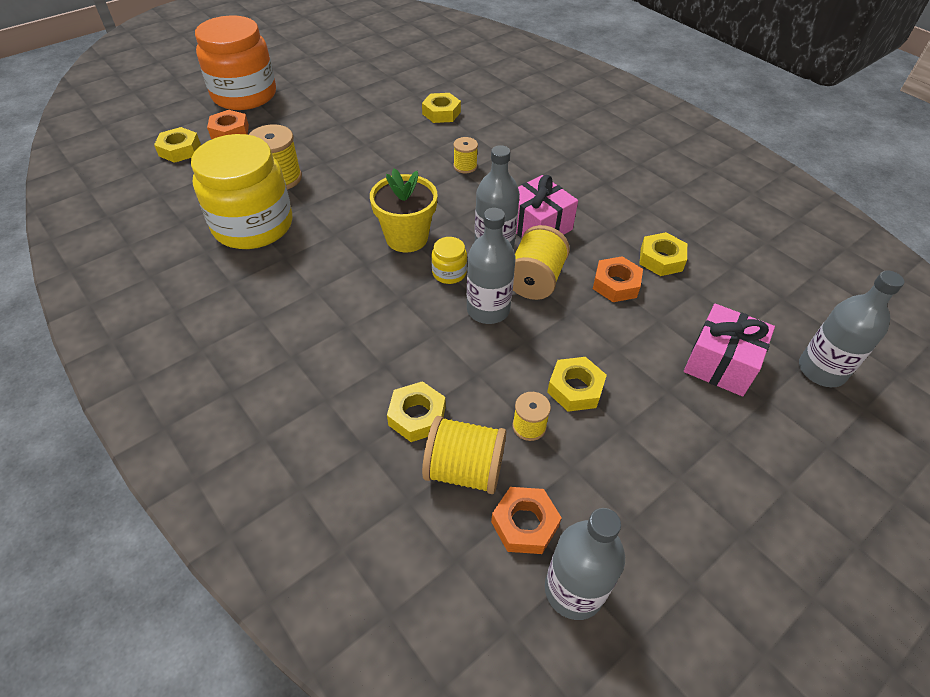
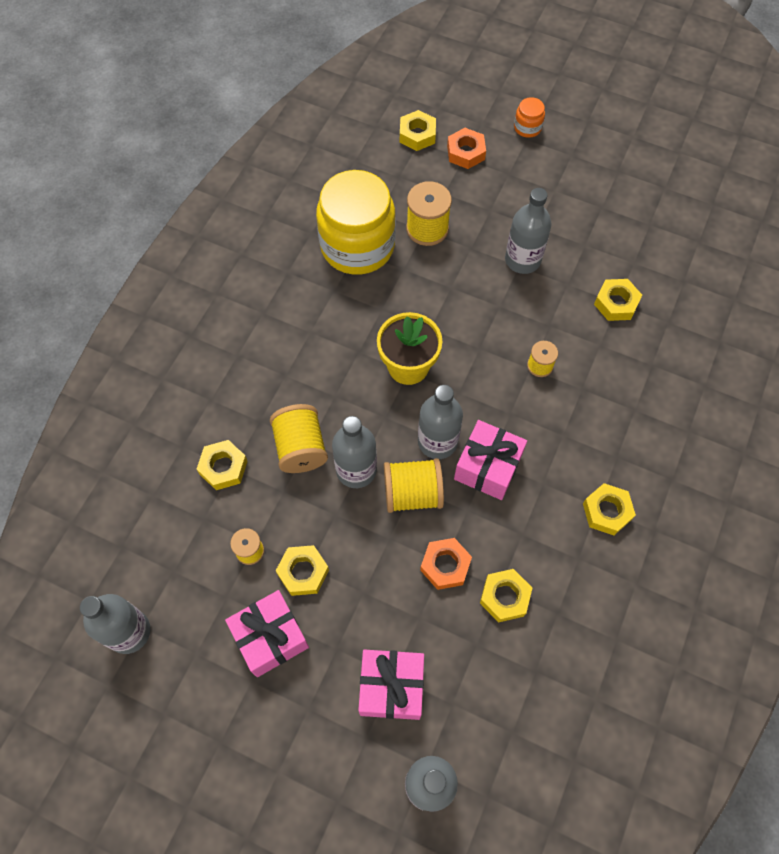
camera: 65 degrees right, 15 degrees up
(244, 95) = (527, 127): orange jar -> orange jar, size x0.40
(362, 140) = (522, 260): none -> grey bottle
(449, 273) = (383, 420): yellow jar -> none
(464, 469) = (192, 521): yellow spool -> yellow spool (300, 448)
(525, 524) = (165, 580): orange nut -> none
(612, 180) = (607, 511): none -> yellow nut
(636, 442) = (270, 637): none -> pink gift

